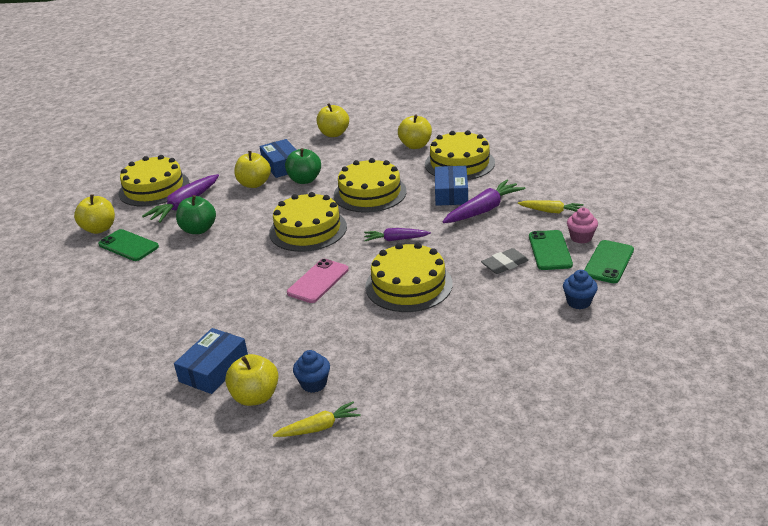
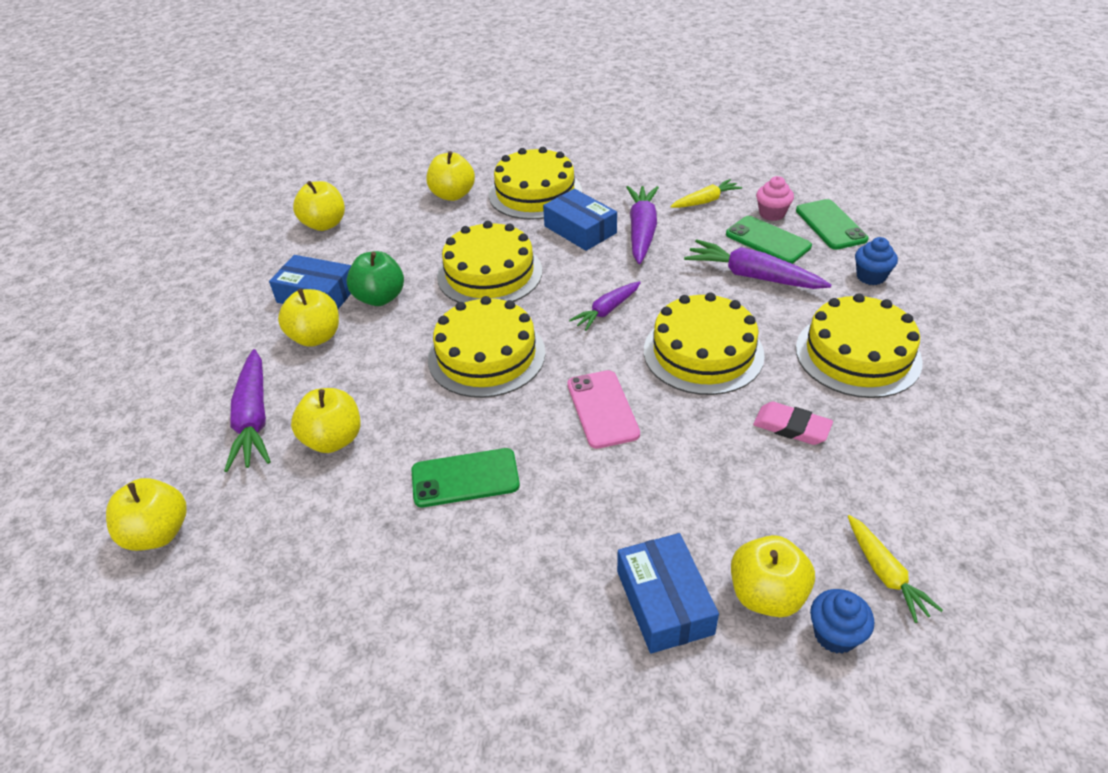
camera: 45 degrees left, 10 degrees up
(128, 246) = (255, 527): green phone -> green phone (465, 478)
(154, 188) = (158, 422): yellow cake -> yellow cake (857, 354)
(198, 229) = (333, 439): green apple -> yellow apple
(314, 383) = (797, 529): blue cupcake -> blue cupcake (835, 634)
(319, 427) = (885, 573): yellow carrot -> yellow carrot turned 135 degrees clockwise
(390, 343) = (791, 427): none -> pink eraser
(504, 264) = (753, 276): grey eraser -> purple carrot

